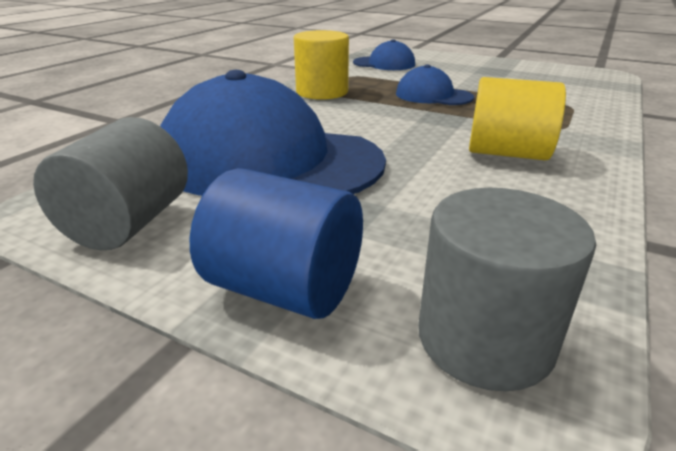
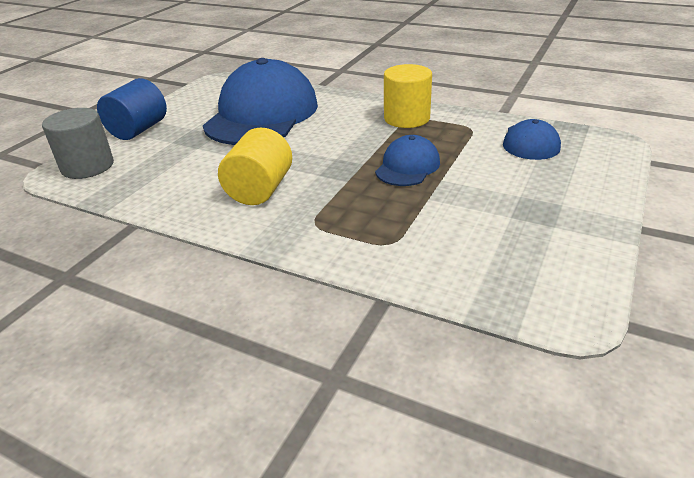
camera: 90 degrees right, 5 degrees up
(128, 223) = (201, 96): grey cylinder -> none

